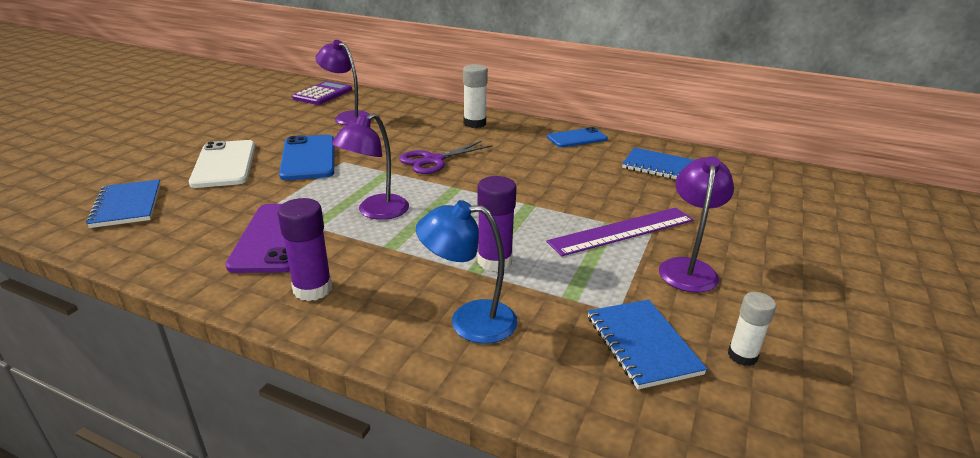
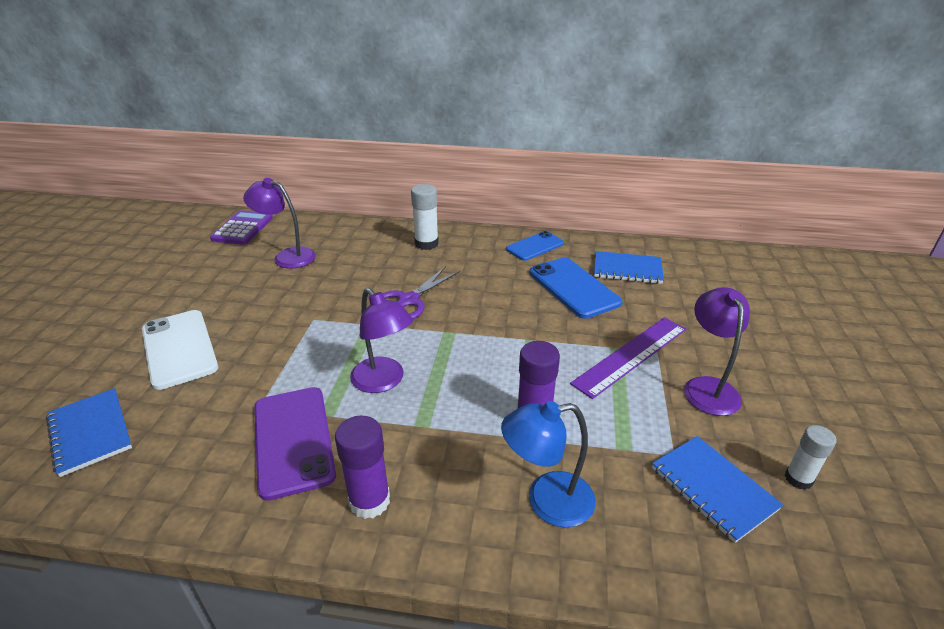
camera: 15 degrees left, 5 degrees up
(308, 158) = (272, 321): blue phone -> blue phone (573, 288)
(376, 212) = (383, 381): purple lamp -> purple lamp turned 60 degrees counterclockwise

